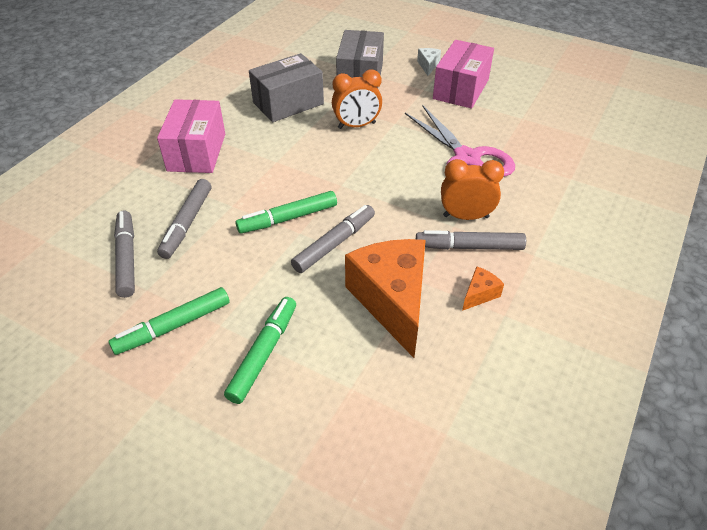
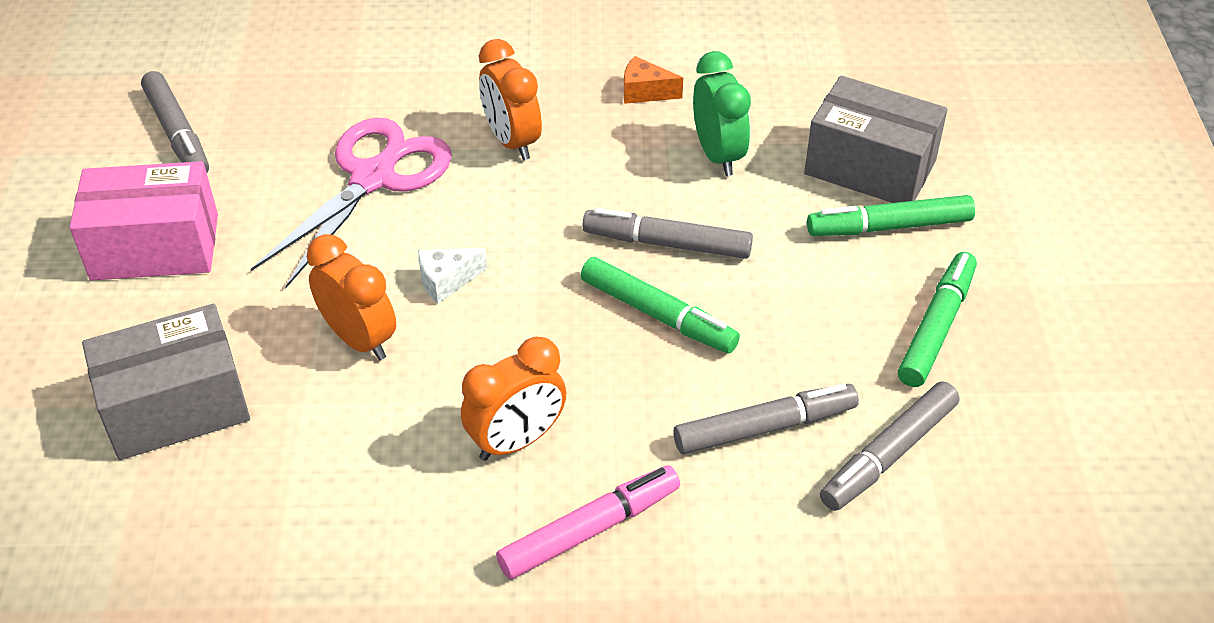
camera: 120 degrees left, 0 degrees up
(173, 326) = (936, 327): green marker -> green marker turned 90 degrees counterclockwise
(197, 152) = (589, 530): pink box -> pink marker
(259, 149) = (516, 441): none -> orange clock
(288, 103) = (341, 475): grey box -> grey box (870, 167)
(392, 301) = (718, 155): orange cheese -> green clock
(428, 65) = (80, 320): white cheese -> white cheese (446, 281)
(469, 247) = (570, 122): grey marker -> grey marker (178, 133)

